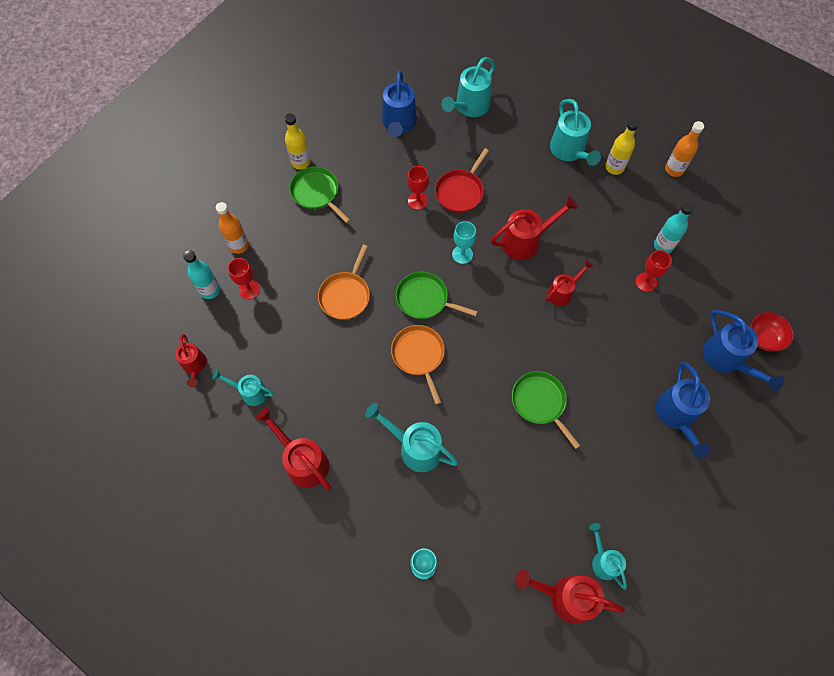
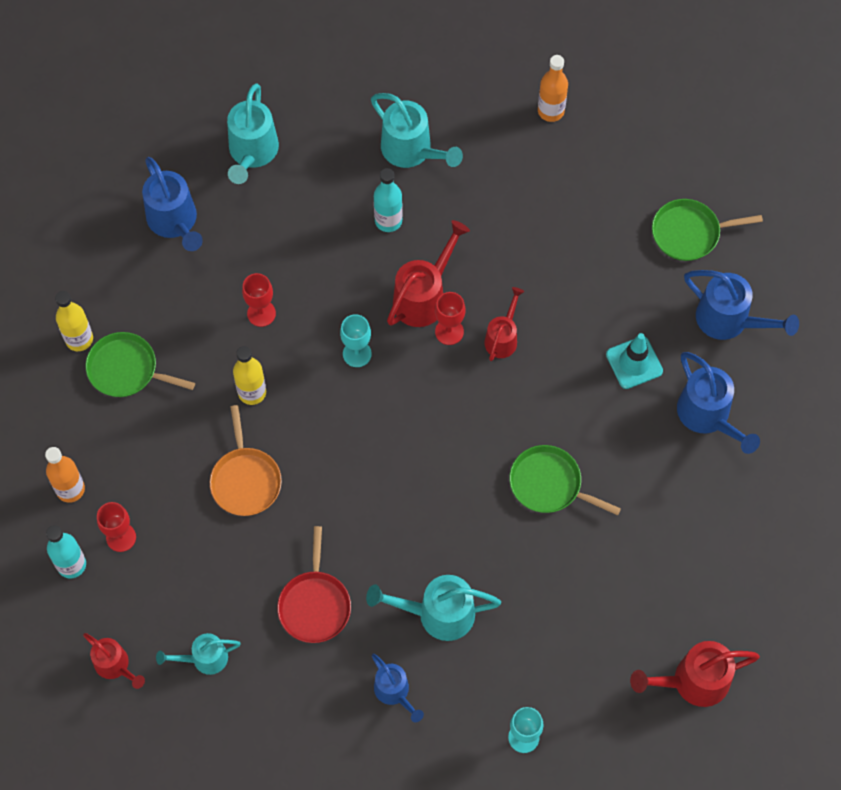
camera: 30 degrees left, 0 degrees up
(303, 461) = (318, 701): red watering can -> none
(355, 484) = (394, 692): none -> blue watering can
(419, 355) = (378, 505): orange pan -> none
(425, 299) = (344, 433): green pan -> green pan (689, 233)
(460, 191) = (307, 273): red pan -> red pan (314, 604)
(603, 560) = (712, 620): turquoise watering can -> none
(614, 167) = (478, 144): yellow bottle -> yellow bottle (252, 392)
(643, 353) = (634, 363): none -> turquoise traffic cone
(646, 282) = (592, 274): red goblet -> red goblet (449, 331)
(663, 245) = (588, 217): turquoise bottle -> turquoise bottle (388, 221)
(764, 338) = (757, 272): red bowl -> none

